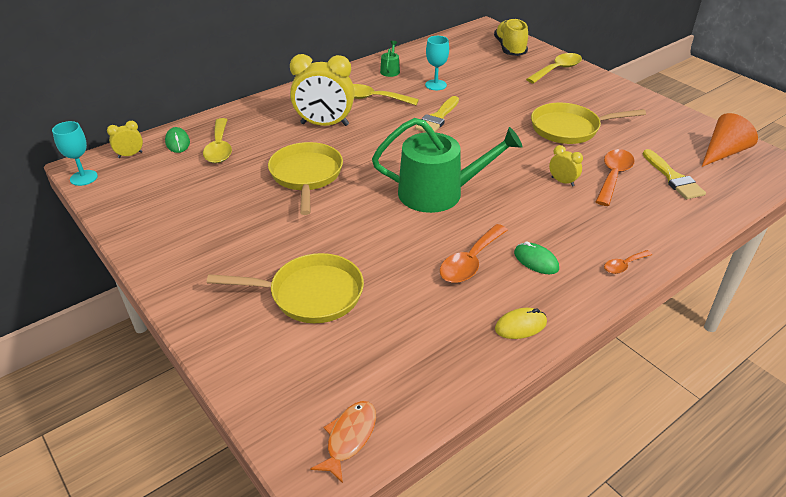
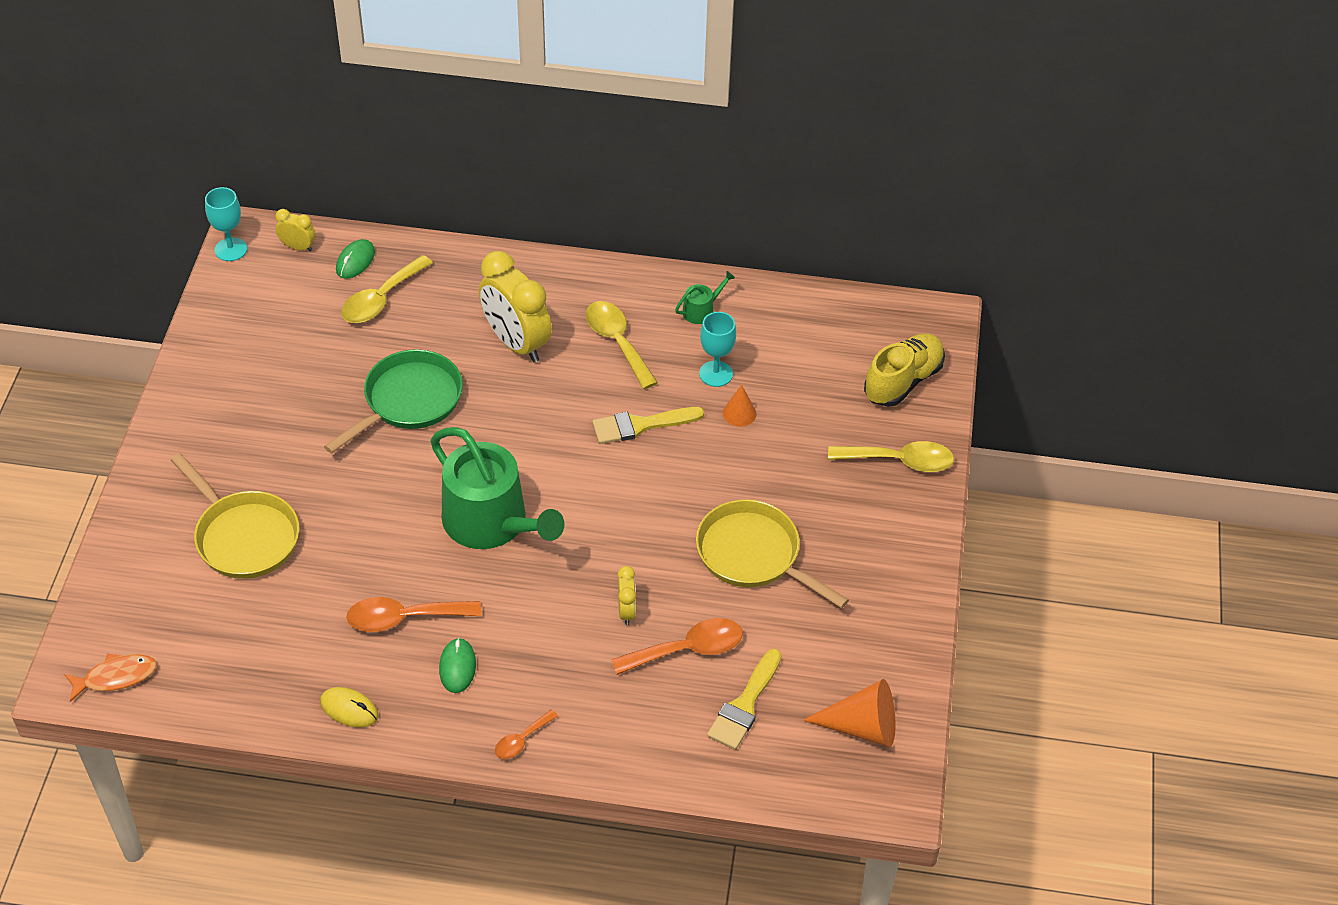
camera: 45 degrees right, 10 degrees up
(306, 176) = (408, 401): yellow pan -> green pan
(470, 91) = (739, 413): none -> orange cone
(623, 265) = (521, 740): orange spoon -> orange spoon turned 60 degrees counterclockwise

